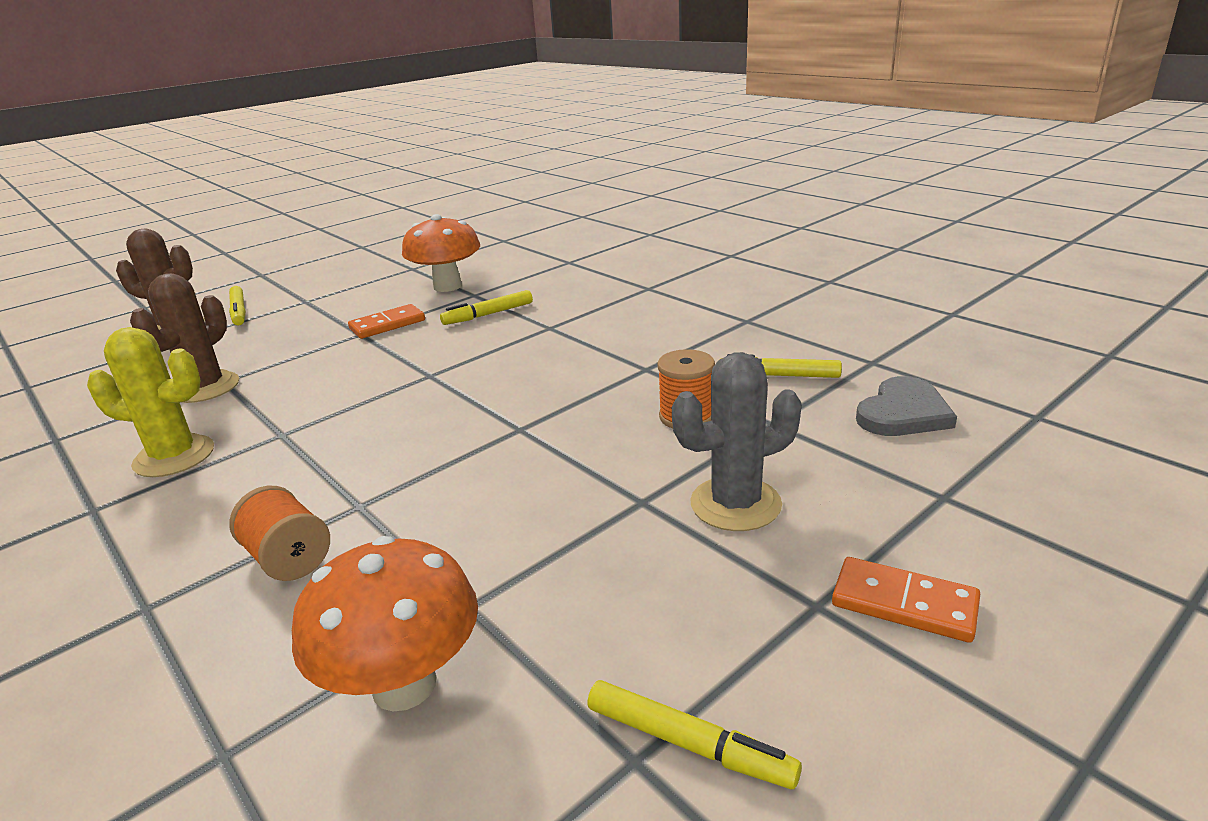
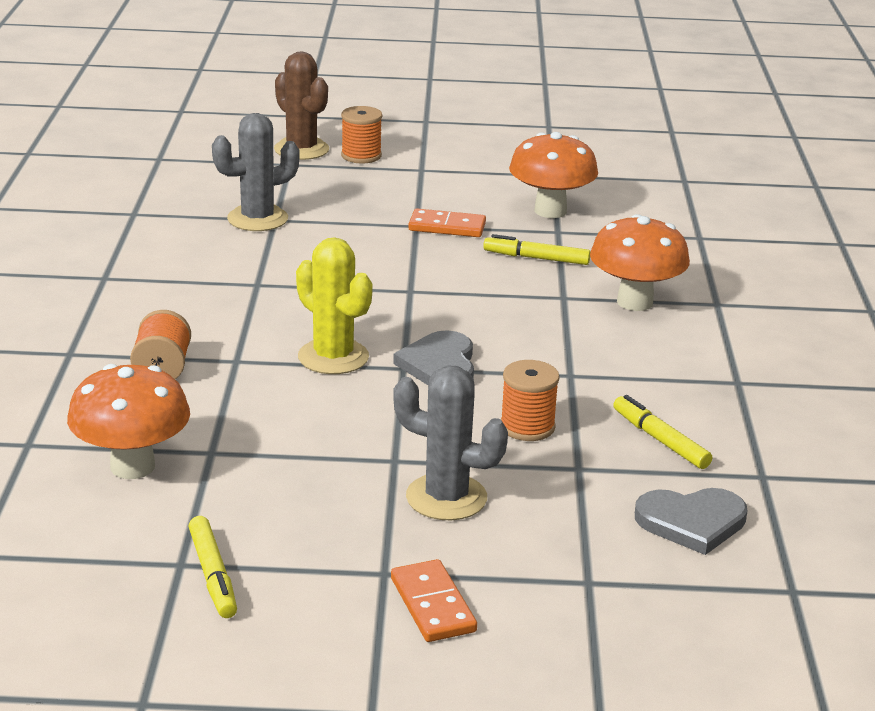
camera: 40 degrees right, 0 degrees up
(174, 456) = (181, 265): yellow cactus -> yellow cactus (333, 357)
(205, 388) = (257, 219): brown cactus -> grey cactus
(239, 312) = (361, 156): yellow marker -> orange spool
(545, 411) = (440, 365): none -> grey heart
(600, 309) = (634, 302): none -> orange mushroom

